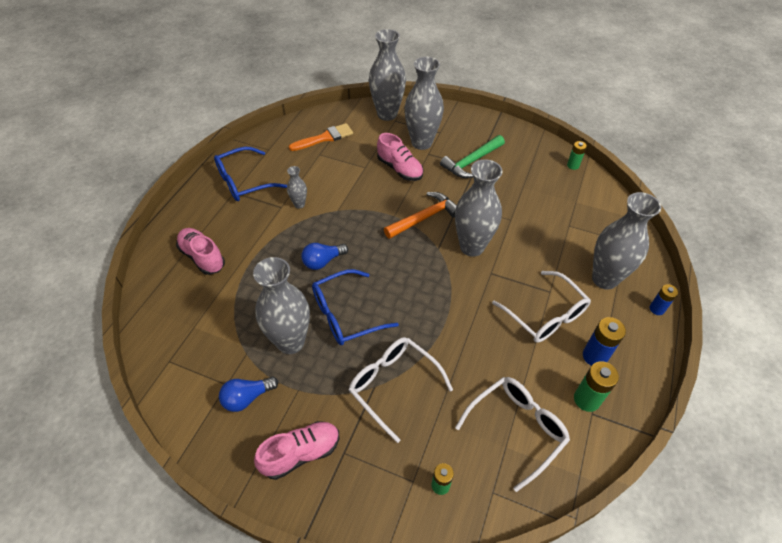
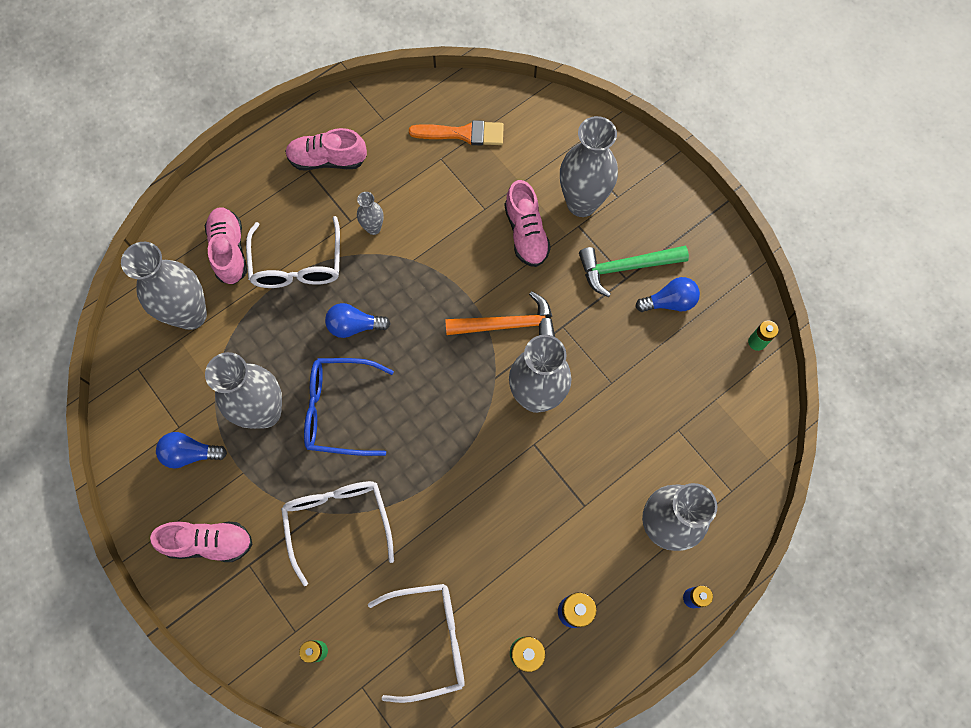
camera: 30 degrees right, 20 degrees up
(243, 182) = (327, 160): blue glasses -> pink shoe
(387, 114) = (568, 130): grey vase -> grey vase (191, 315)
(509, 167) = (669, 302): none -> blue light bulb
(545, 315) = (556, 533): white glasses -> white glasses (297, 265)

